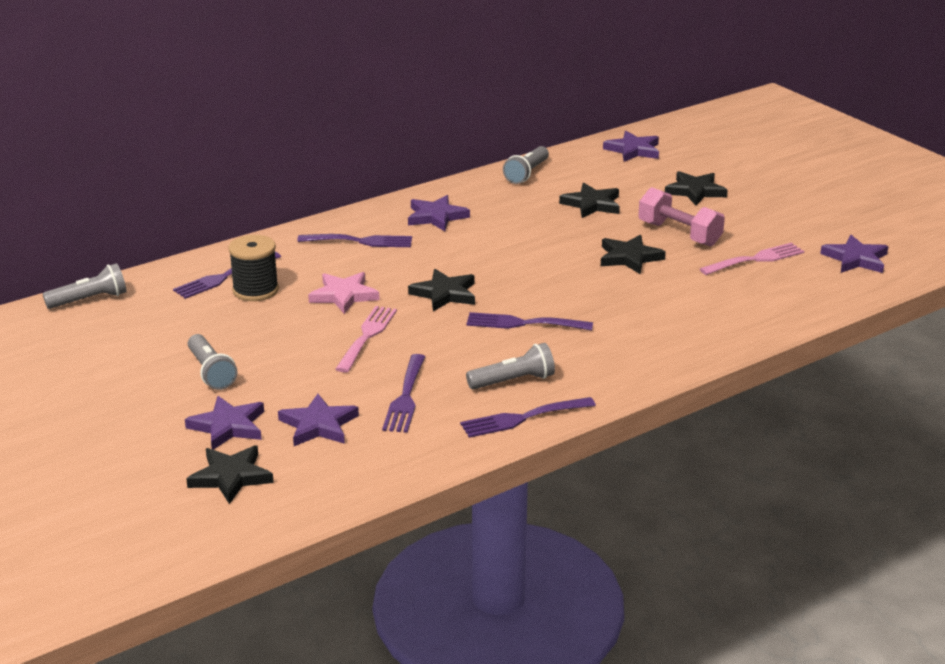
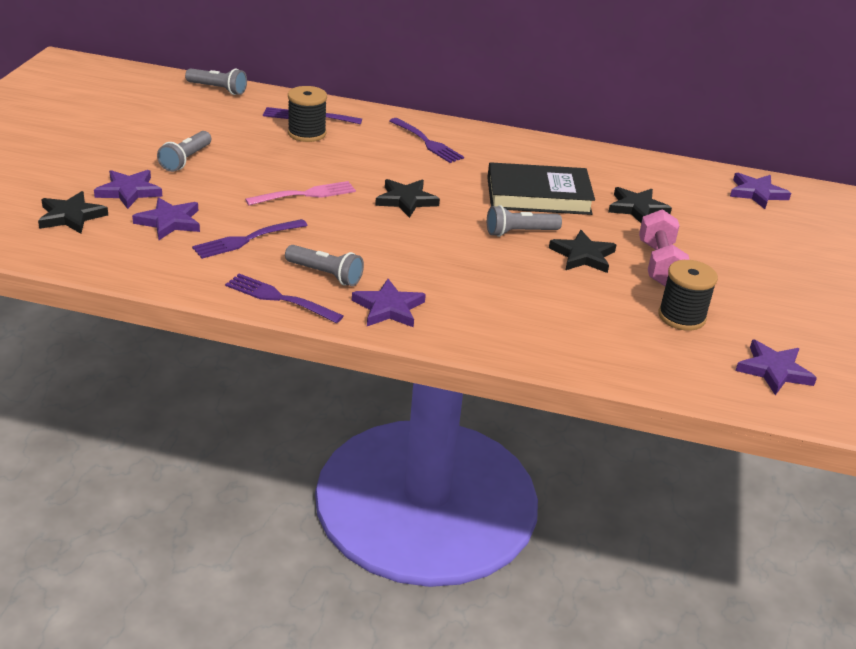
camera: 45 degrees right, 5 degrees up
(344, 295) = (346, 165): pink star -> none
(436, 217) = (508, 155): purple star -> purple star (388, 308)
(518, 234) = (538, 195): none -> black book
(523, 323) = (412, 247): purple fork -> none
(526, 173) = (634, 164): grey flashlight -> grey flashlight (519, 232)
(695, 191) = (743, 246): black star -> none
(755, 259) = (681, 317): pink fork -> black spool

